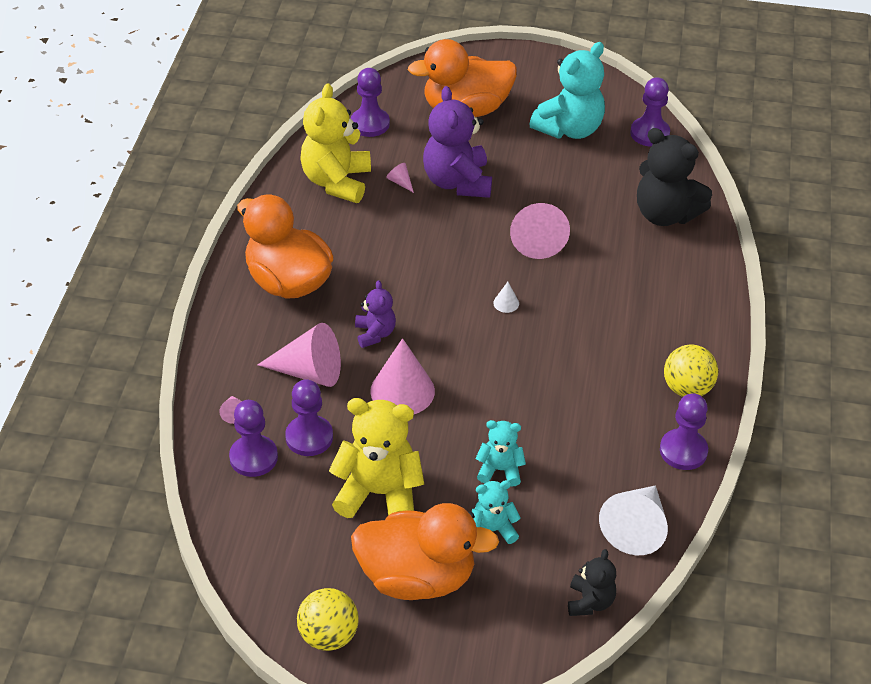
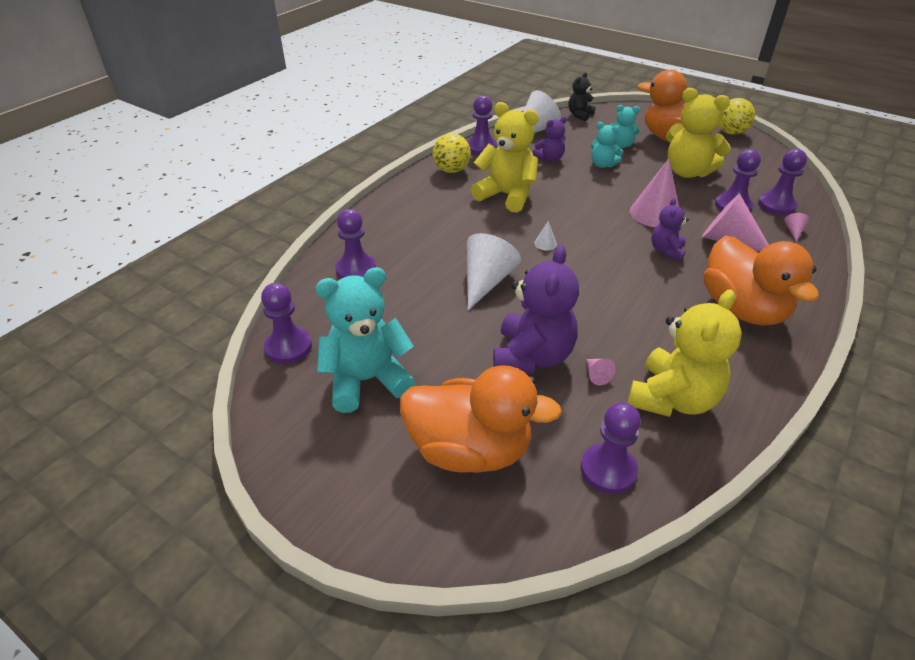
camera: 155 degrees left, 5 degrees down
(537, 239) = (486, 281): pink cone -> white cone
(577, 458) = (549, 159): none -> purple teddy bear
(589, 364) = (506, 195): none -> yellow teddy bear
(665, 214) = (356, 269): black teddy bear -> purple pawn

